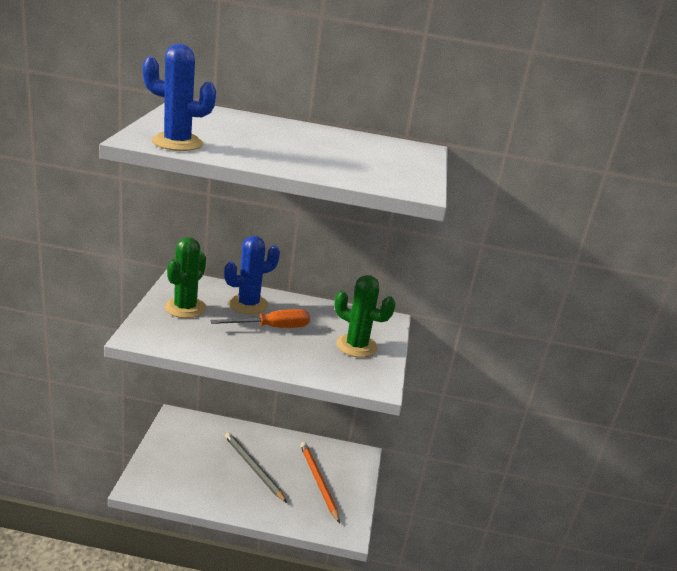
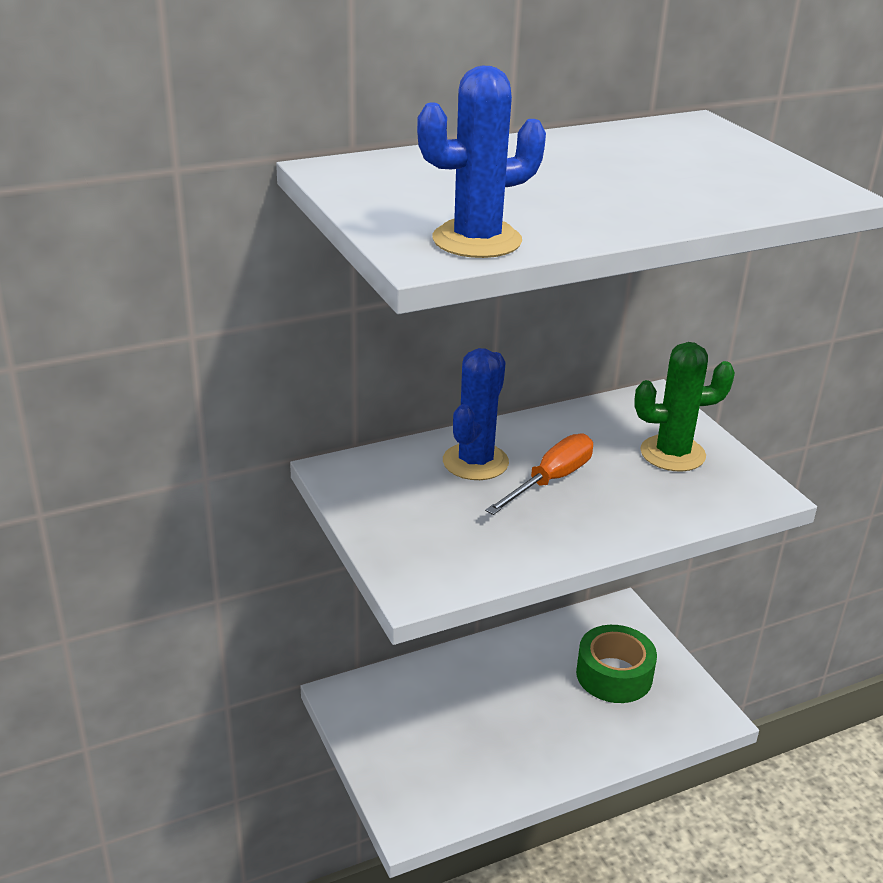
camera: 30 degrees left, 5 degrees up
(185, 308) = (409, 510): green cactus -> none
(253, 468) = (521, 704): grey pencil -> none
(318, 482) = (614, 675): orange pencil -> green tape

